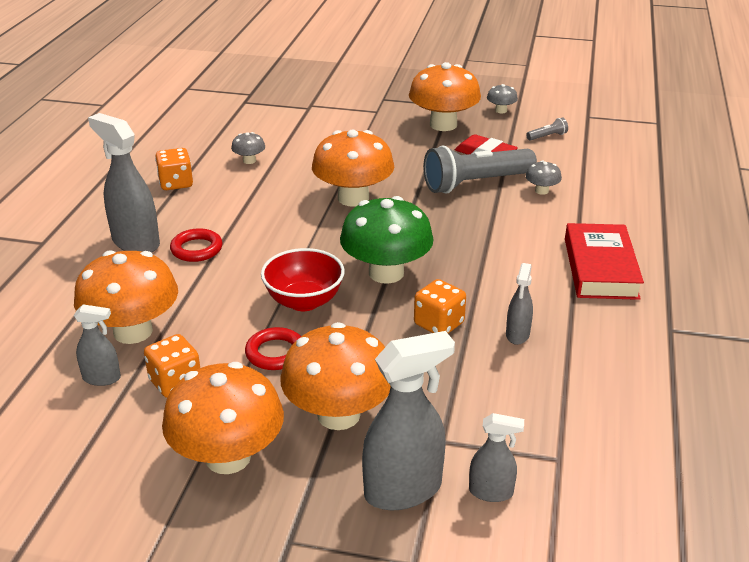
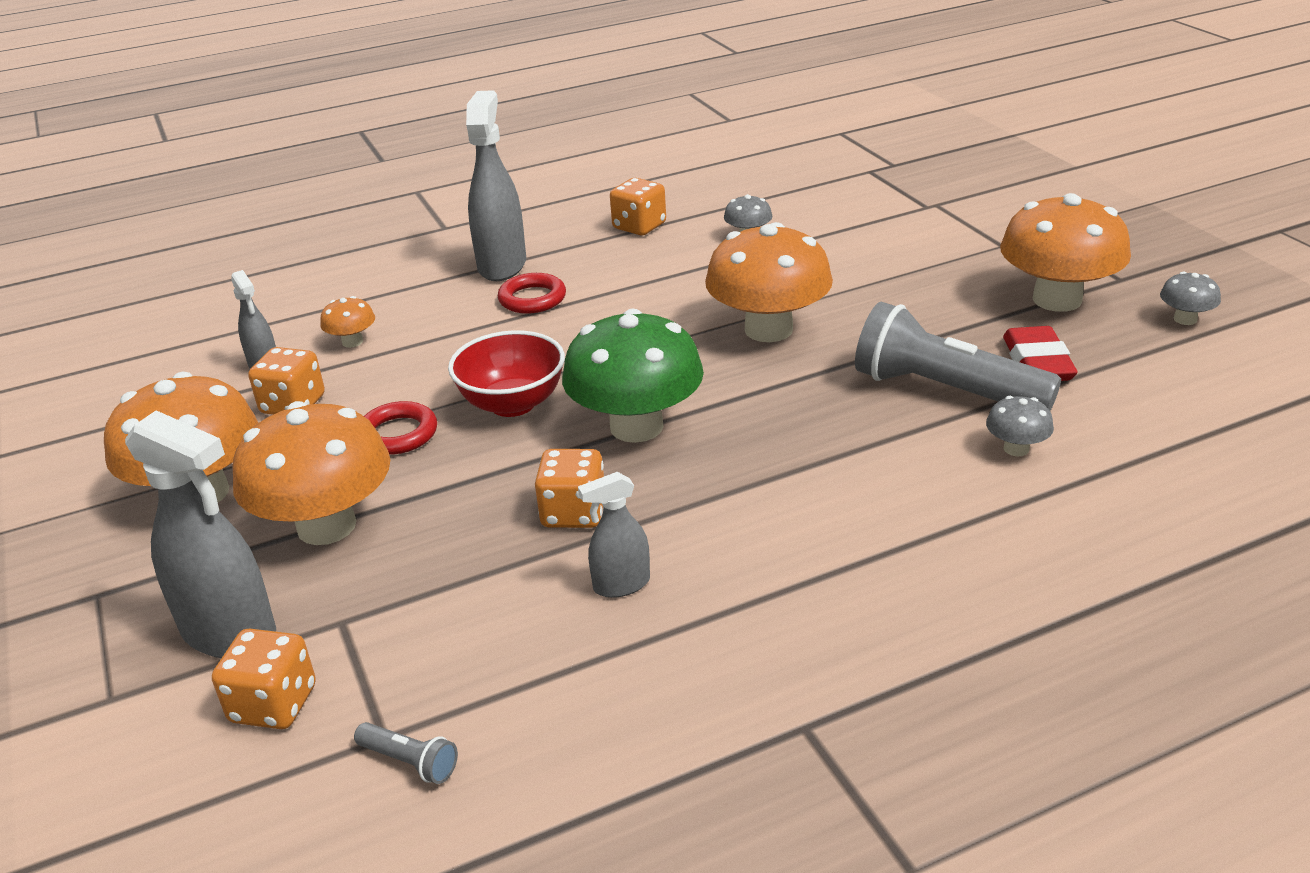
camera: 55 degrees right, 0 degrees up
(133, 331) = (352, 342): orange mushroom -> orange mushroom, size x0.44
(491, 492) = (274, 704): grey spray bottle -> orange dice
(547, 136) = (1184, 386): grey flashlight -> grey flashlight (410, 762)
(600, 268) = (882, 589): red book -> none

